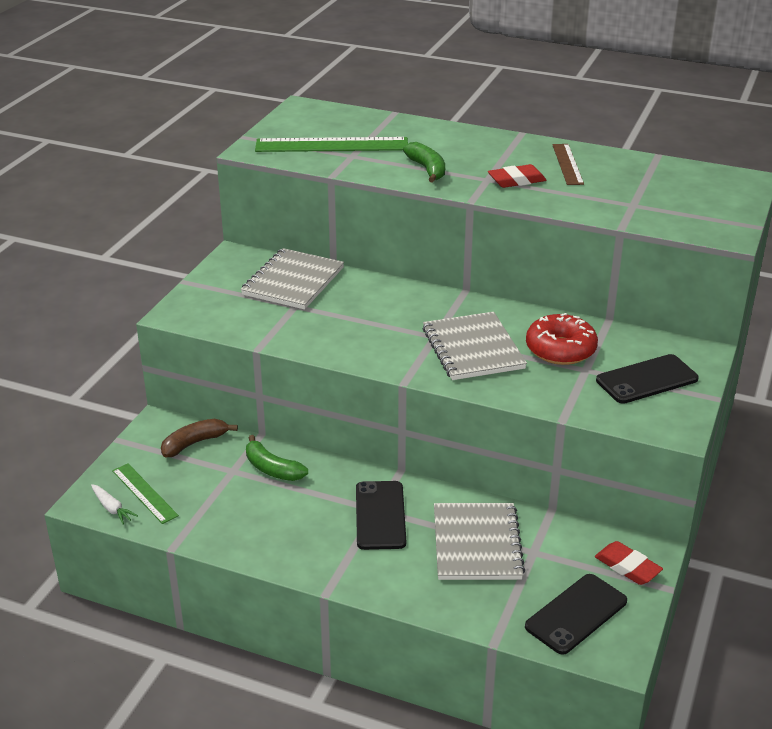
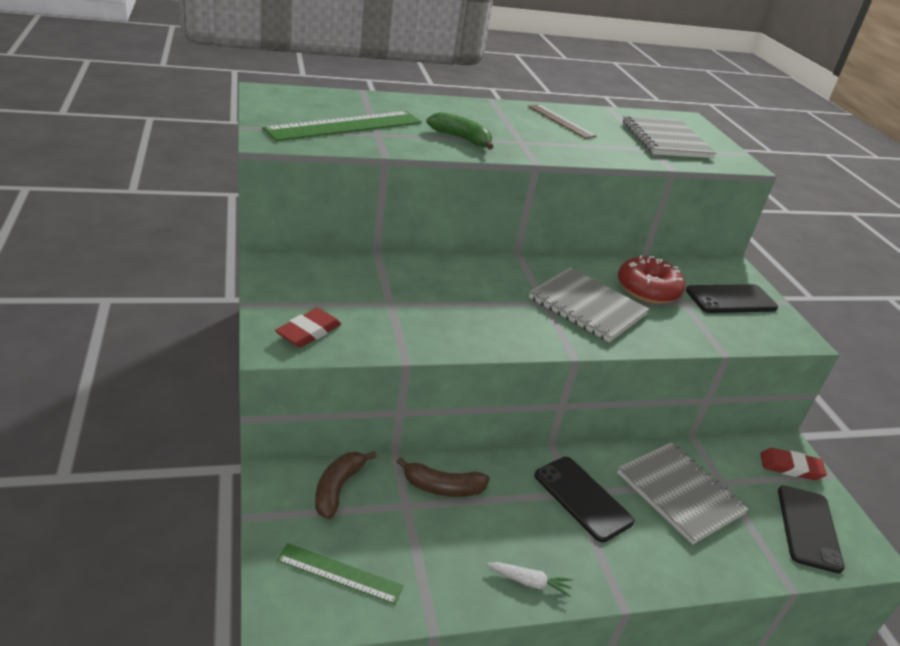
camera: 40 degrees left, 0 degrees up
(112, 508) = (320, 611): white carrot -> white carrot (529, 582)
(272, 469) = (442, 487): green banana -> brown banana
(293, 281) = (361, 278): grey notebook -> grey notebook (666, 140)
(516, 180) = (544, 139): red eraser -> red eraser (308, 332)
(647, 380) = (731, 299): black phone -> black phone turned 45 degrees clockwise

